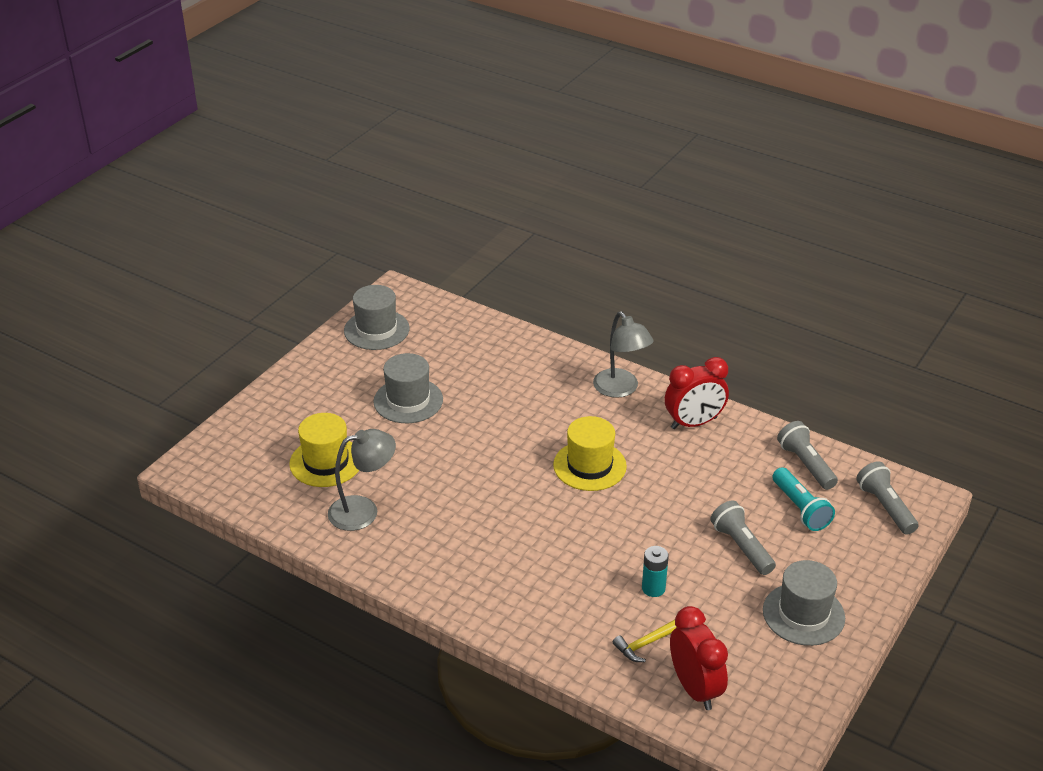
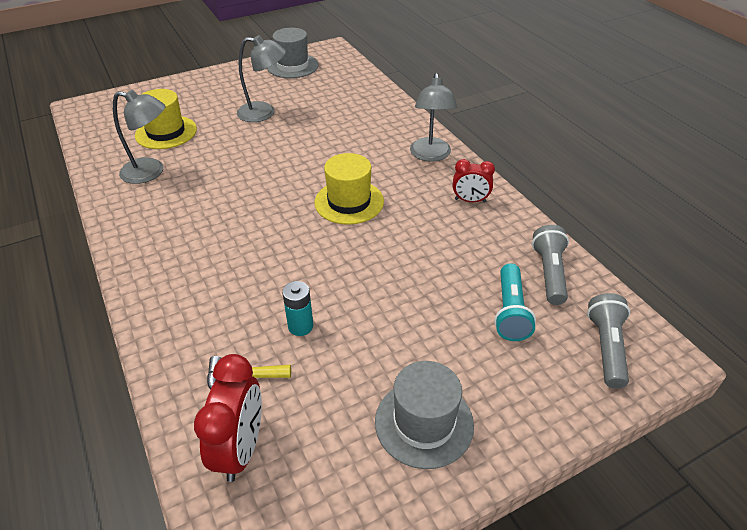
camera: 30 degrees right, 5 degrees up
(408, 400) = (264, 113): grey hat -> grey lamp
(694, 423) = (470, 200): red clock -> red clock, size x0.63
(741, 547) = (419, 324): grey flashlight -> none

